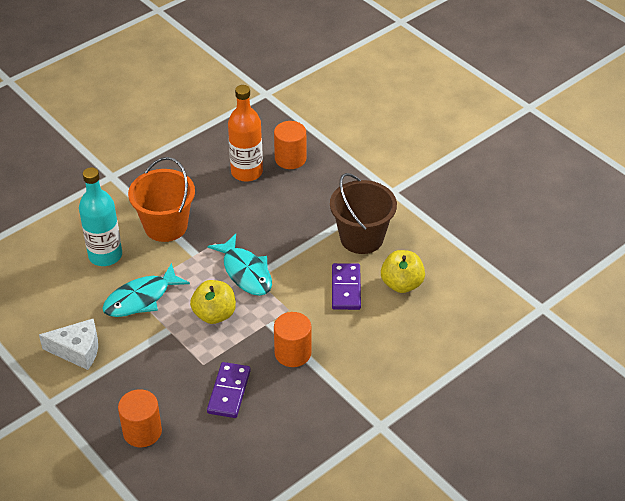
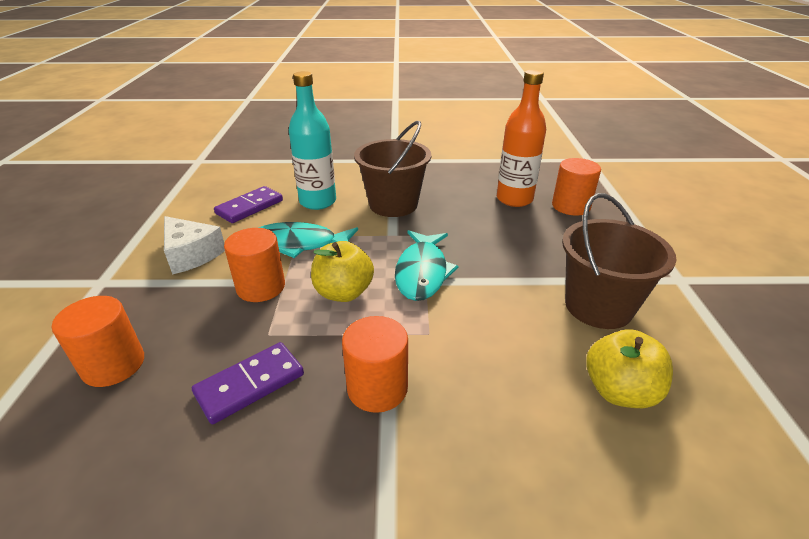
camera: 40 degrees right, 10 degrees down
(159, 342) = (261, 287): none -> orange cylinder
(166, 226) = (393, 204): orange bucket -> brown bucket
(346, 288) = (527, 351): purple domino -> purple domino (250, 207)

